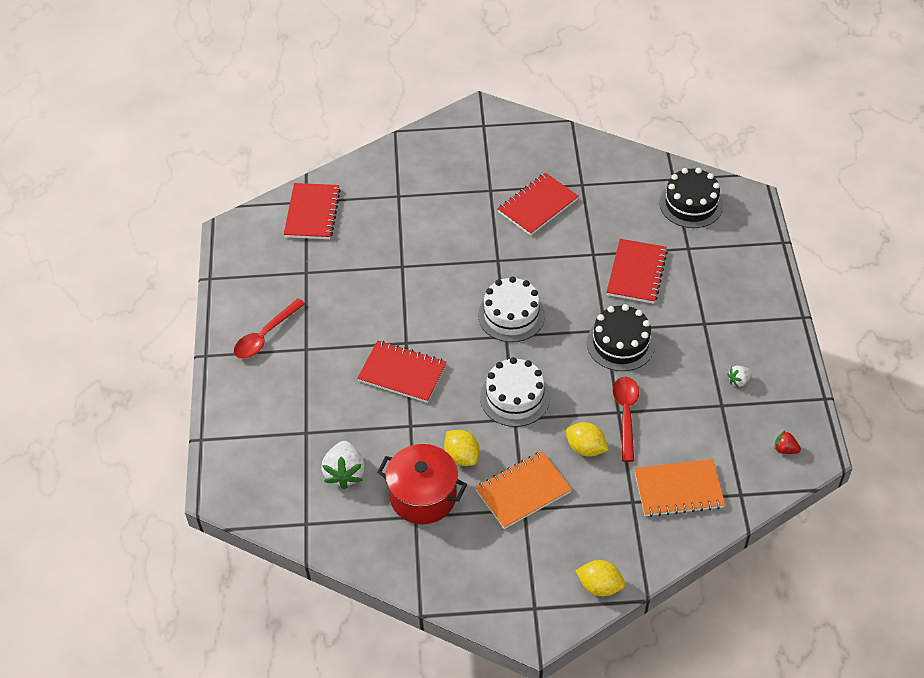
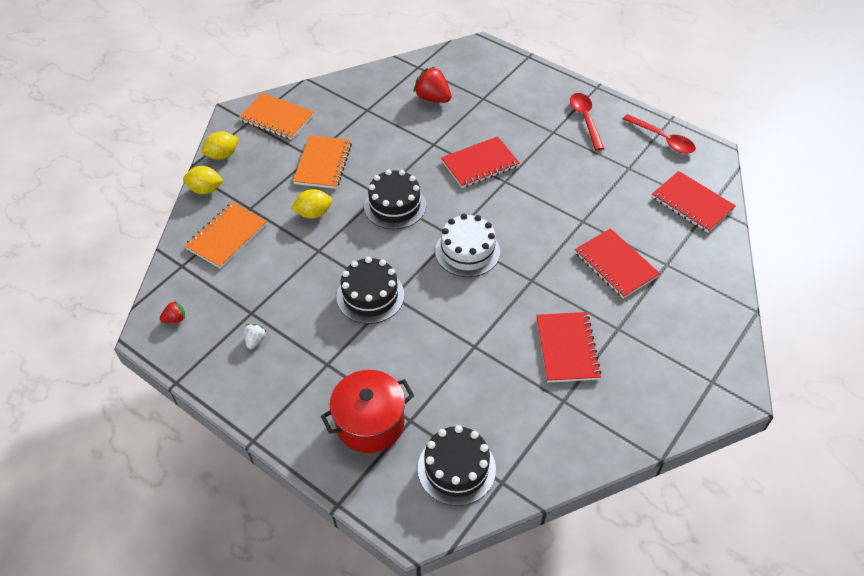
camera: 130 degrees right, 0 degrees up
(345, 473) = (433, 98): white strawberry -> red strawberry
(423, 496) = (376, 120): red pot -> red pot (370, 423)
(462, 456) = (382, 152): yellow lemon -> yellow lemon (205, 190)
(505, 586) = (277, 118): none -> orange notebook
(515, 397) = (395, 205): white cake -> black cake
(626, 414) = (311, 253): red spoon -> red spoon (663, 139)
(636, 273) = (424, 360): red notebook -> red notebook (615, 265)

